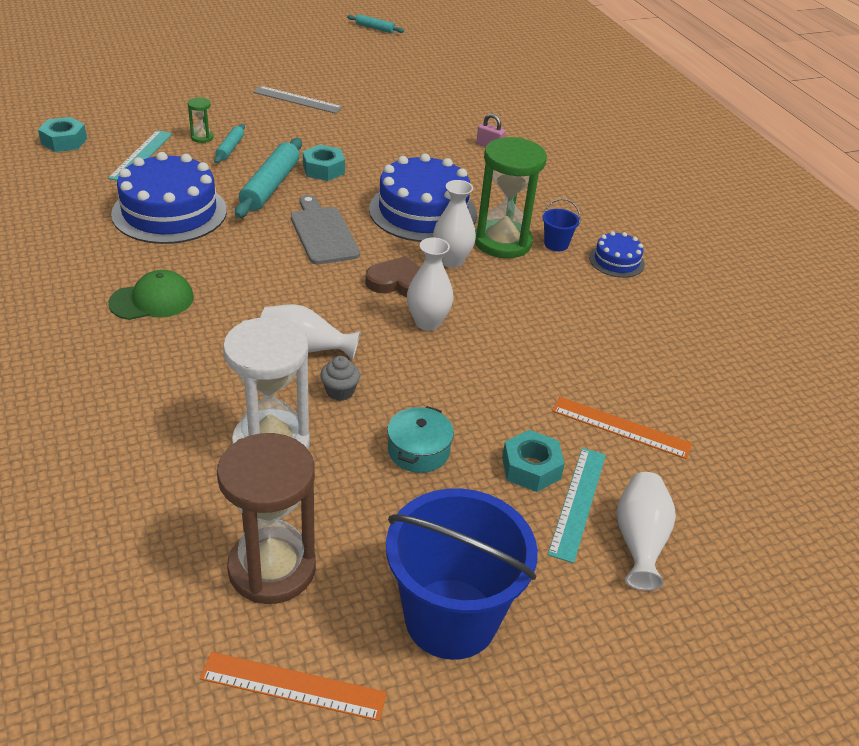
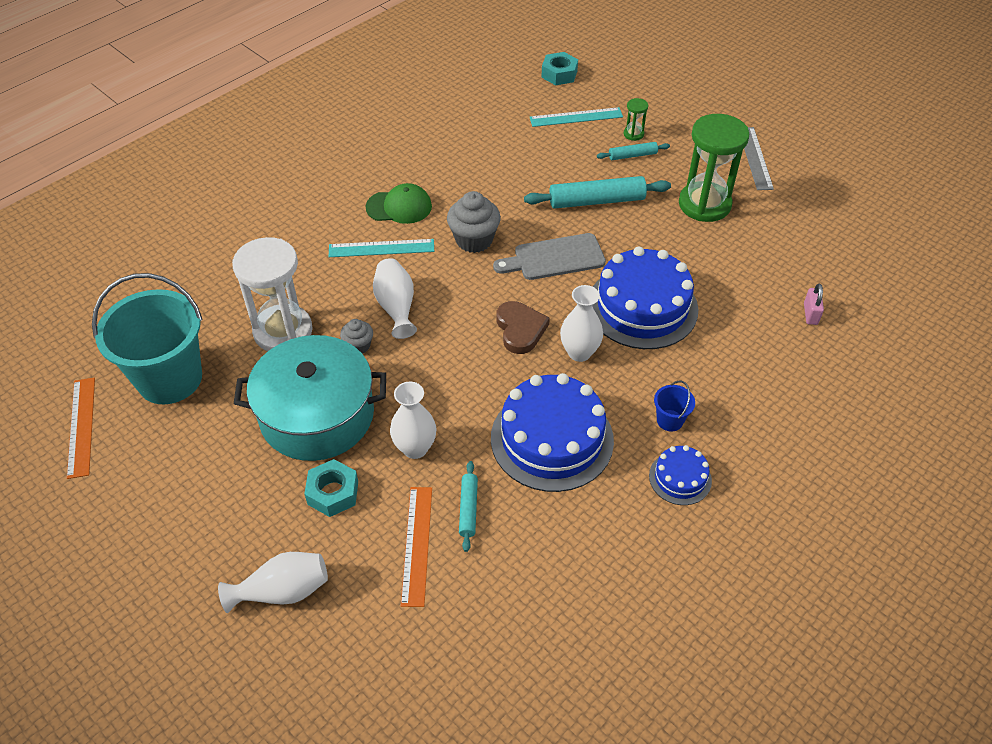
camera: 70 degrees right, 10 degrees up
(152, 300) = (399, 207): green cap -> green cap turned 45 degrees counterclockwise
(169, 212) = (512, 166): blue cake -> blue cake (552, 439)
(253, 269) = (474, 240): none -> grey cupcake
(272, 568) = (170, 379): brown hourglass -> turquoise bucket
(323, 169) = (652, 220): turquoise nut -> none
(323, 233) = (554, 258): grey cutting board -> grey cutting board turned 150 degrees counterclockwise
(375, 28) = (964, 148): turquoise rolling pin -> turquoise rolling pin (468, 509)
(418, 451) = (317, 415): turquoise pot -> turquoise pot, size x2.21
(427, 322) = (477, 367): white vase -> white vase (415, 448)
(451, 618) = (160, 489): blue bucket -> none
(502, 242) = (639, 379): green hourglass -> green hourglass (704, 204)
(578, 502) = (308, 536): turquoise ruler -> turquoise ruler (381, 248)

